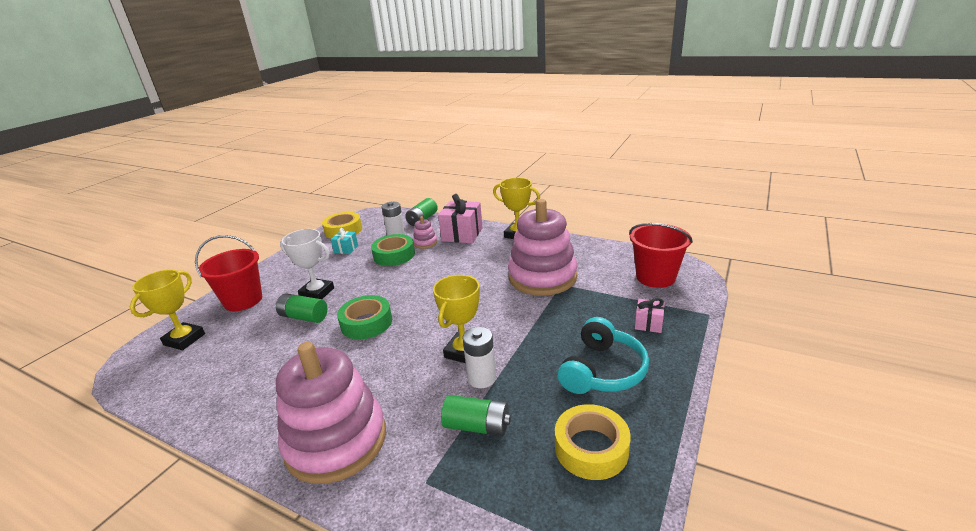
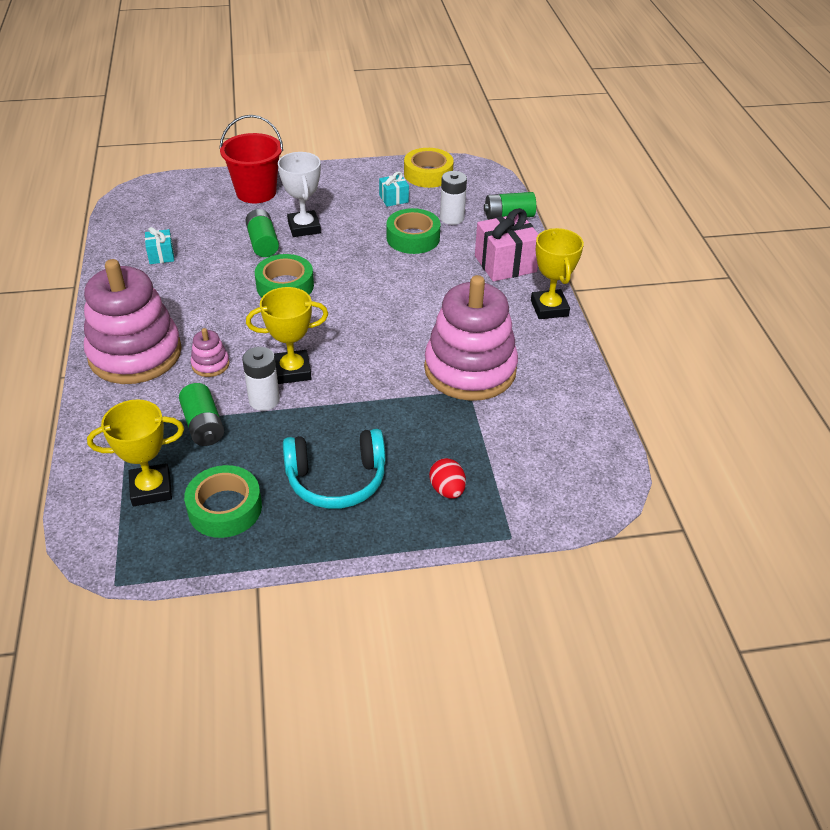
camera: 50 degrees right, 15 degrees up
(184, 339) = (183, 198): yellow trophy -> yellow trophy (151, 489)
(233, 377) = (161, 255): none -> turquoise gift
(425, 243) = (459, 246): pink stacking toy -> pink stacking toy (210, 364)
(591, 448) = (225, 508): yellow tape -> green tape
(648, 324) = (447, 490): pink gift -> red egg
(655, 277) = (556, 466): red bucket -> none

